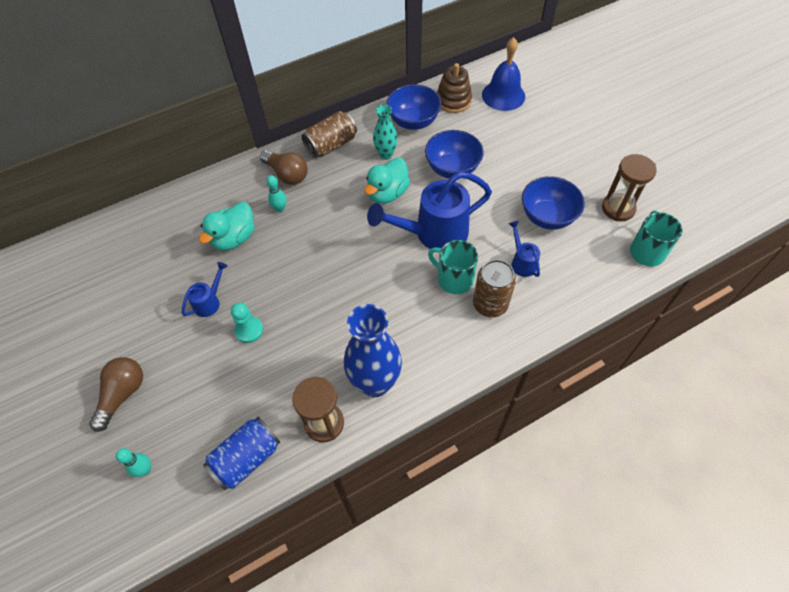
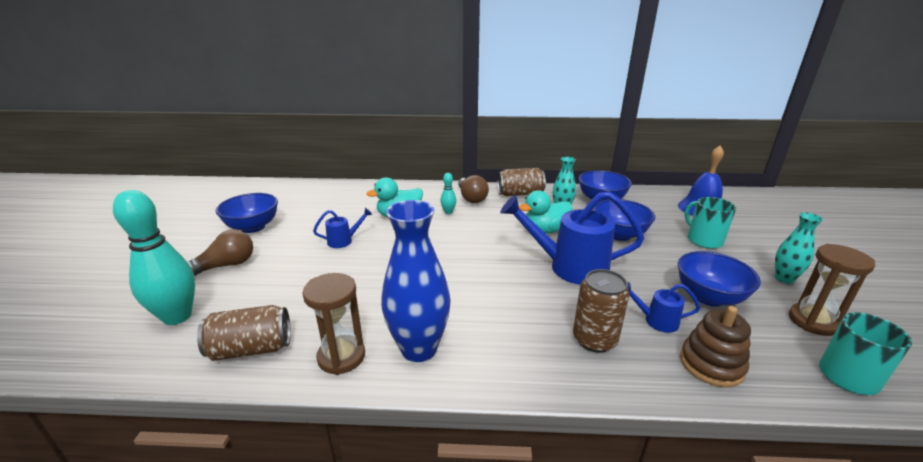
camera: 30 degrees right, 30 degrees down
(91, 332) = (253, 227): none -> blue bowl
(145, 469) = (177, 316): turquoise bowling pin -> turquoise bowling pin, size x2.25
(246, 458) = (251, 349): blue can -> brown can
(249, 330) = (352, 267): turquoise pawn -> none
(453, 101) = (647, 199): brown stacking toy -> brown stacking toy (711, 364)
(454, 279) = (567, 305): turquoise mug -> turquoise mug (703, 240)
(522, 262) = (656, 321): blue watering can -> blue watering can turned 90 degrees counterclockwise
(590, 168) = (784, 279): none -> turquoise vase

